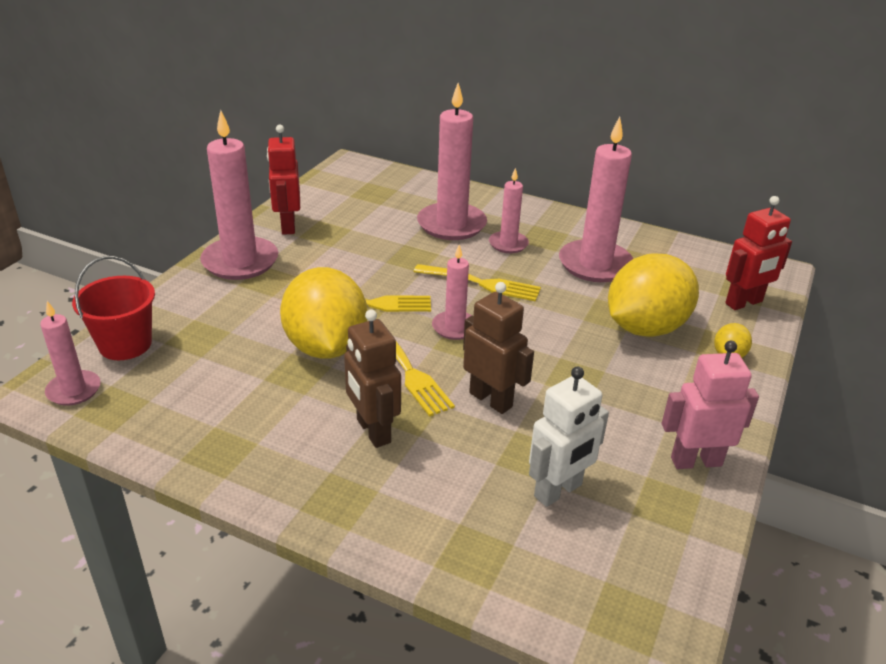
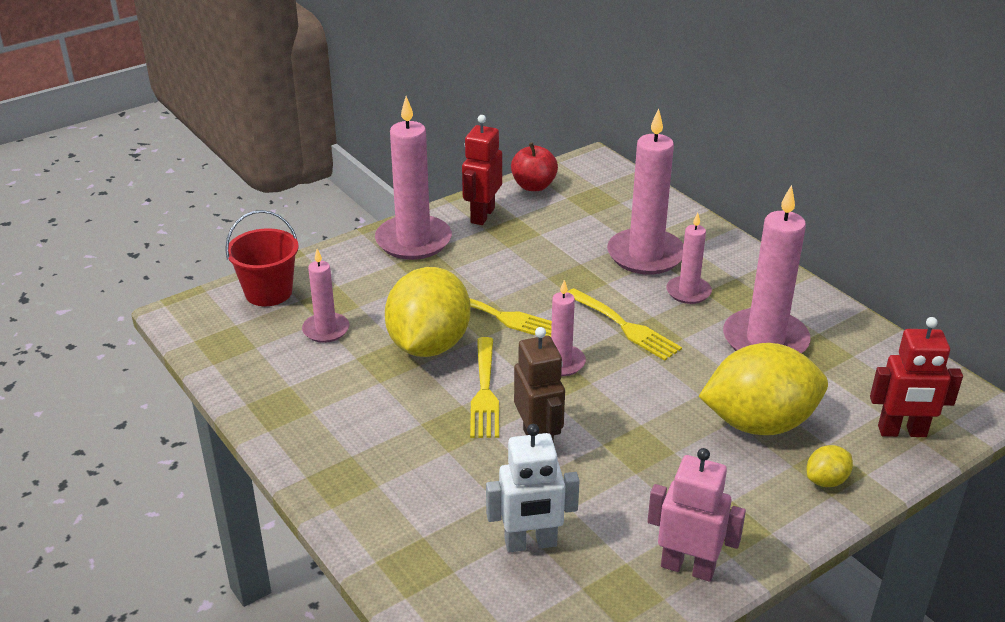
camera: 30 degrees right, 0 degrees up
(74, 390) = (206, 320): pink candle -> pink candle (326, 330)
(314, 193) = (533, 186): none -> red apple
(373, 431) = (411, 434): brown robot -> none

